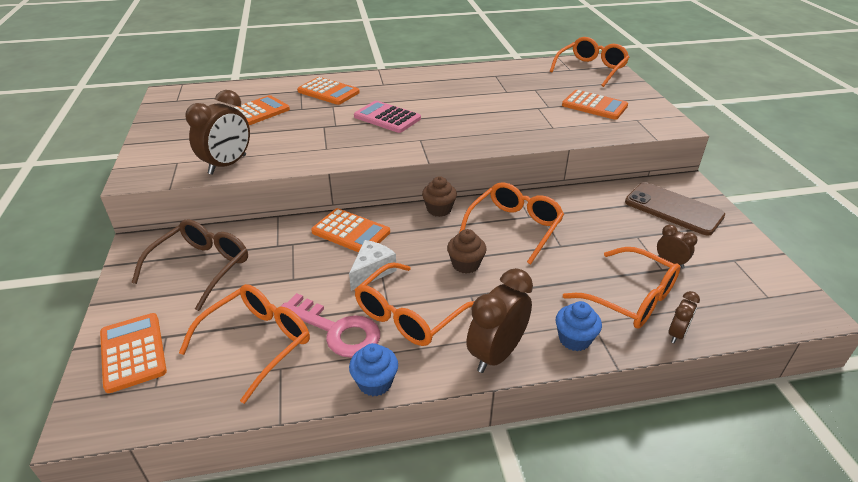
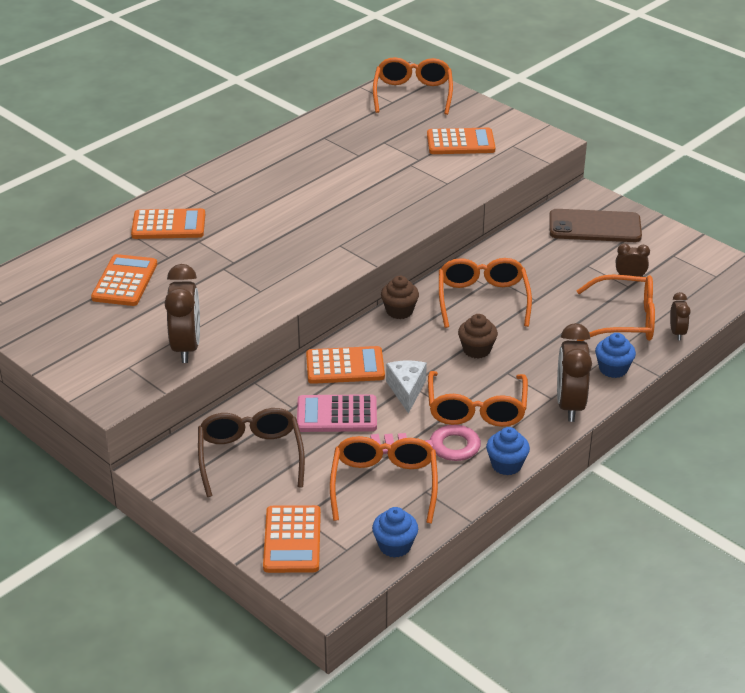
camera: 35 degrees left, 0 degrees up
(133, 352) = (292, 540): orange calculator -> orange calculator turned 120 degrees counterclockwise
(192, 407) = (395, 546): none -> blue cupcake
(387, 118) = (276, 233): pink calculator -> pink calculator (337, 414)

